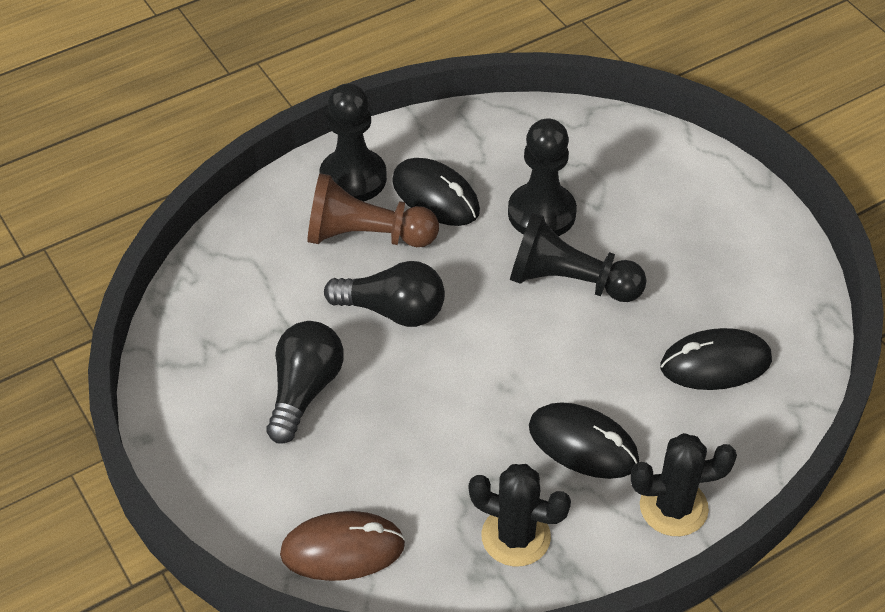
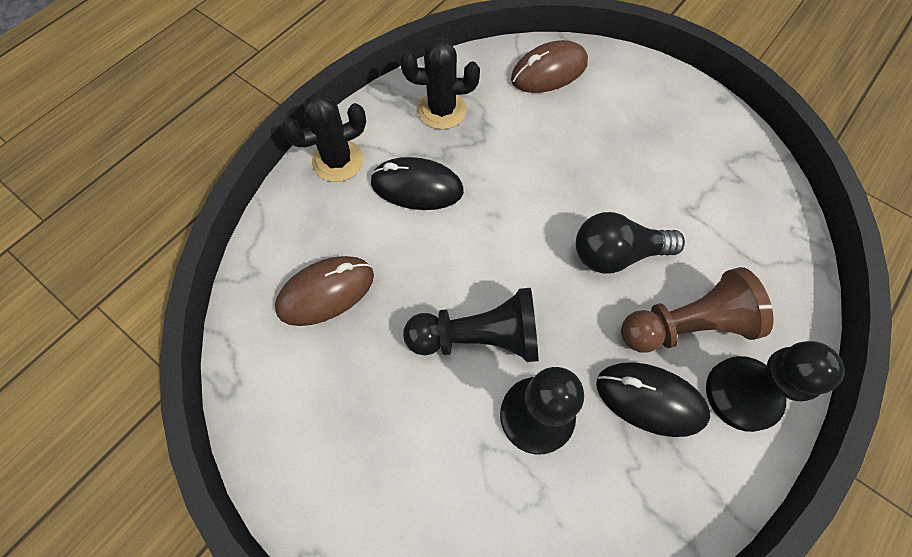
camera: 160 degrees right, 15 degrees up
(304, 390) = (641, 164): black light bulb -> none
(715, 363) = (326, 292): black mouse -> brown mouse

